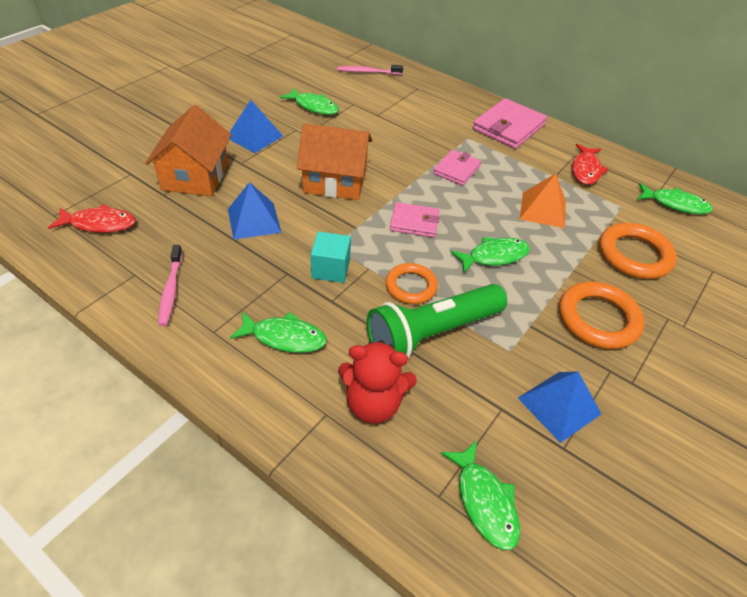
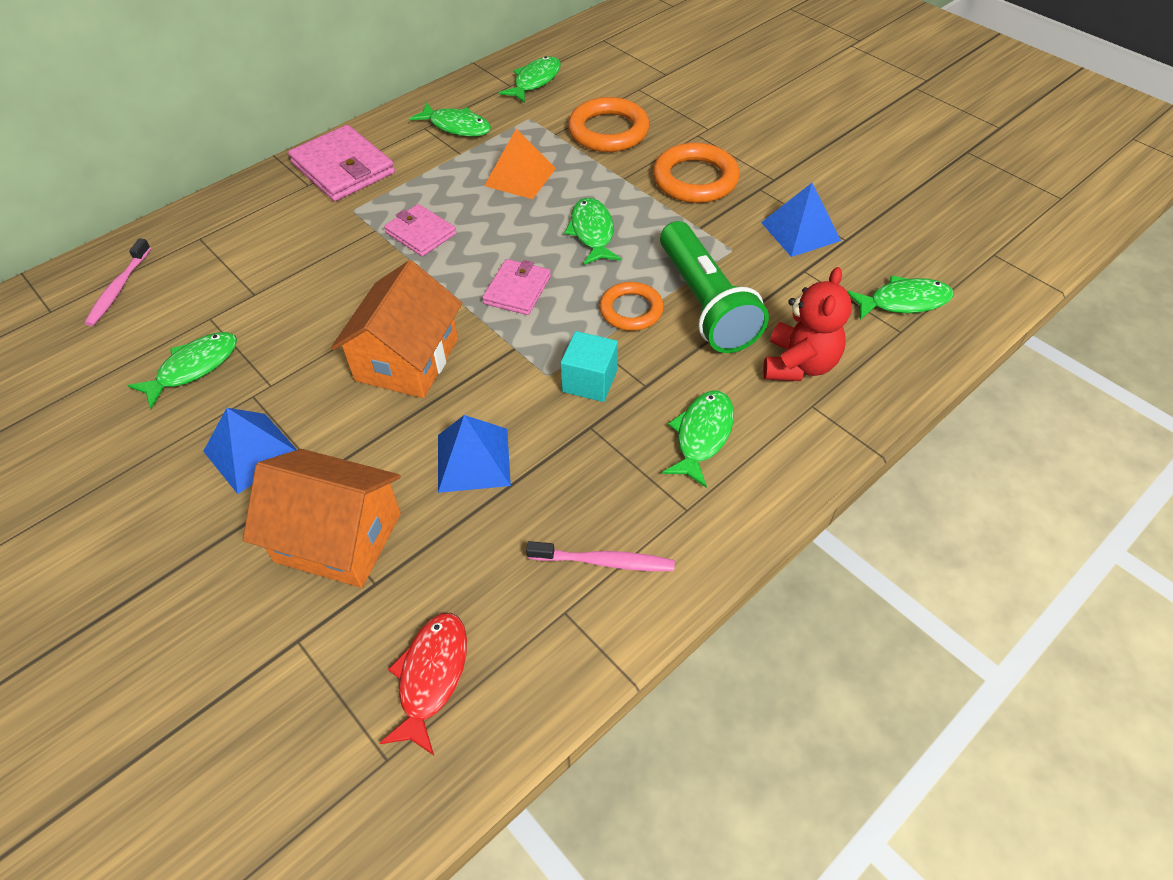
camera: 75 degrees left, 5 degrees up
(585, 170) = (456, 126): red fish -> green fish

